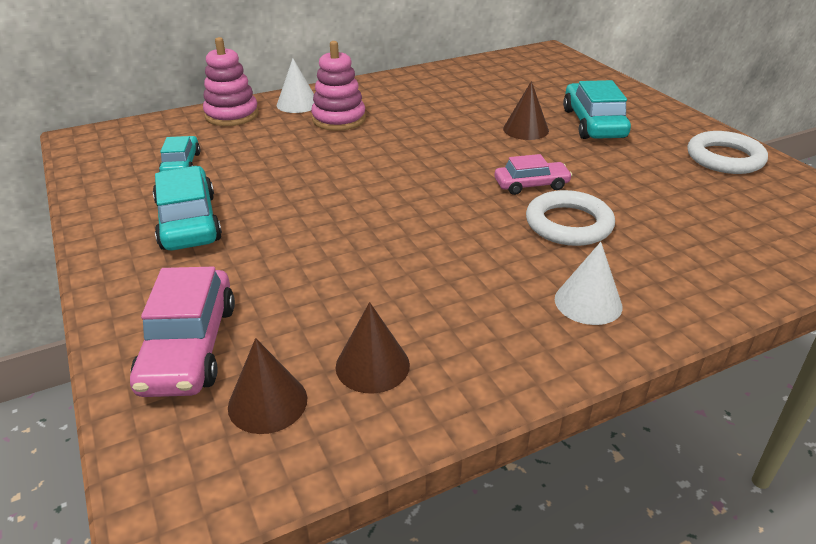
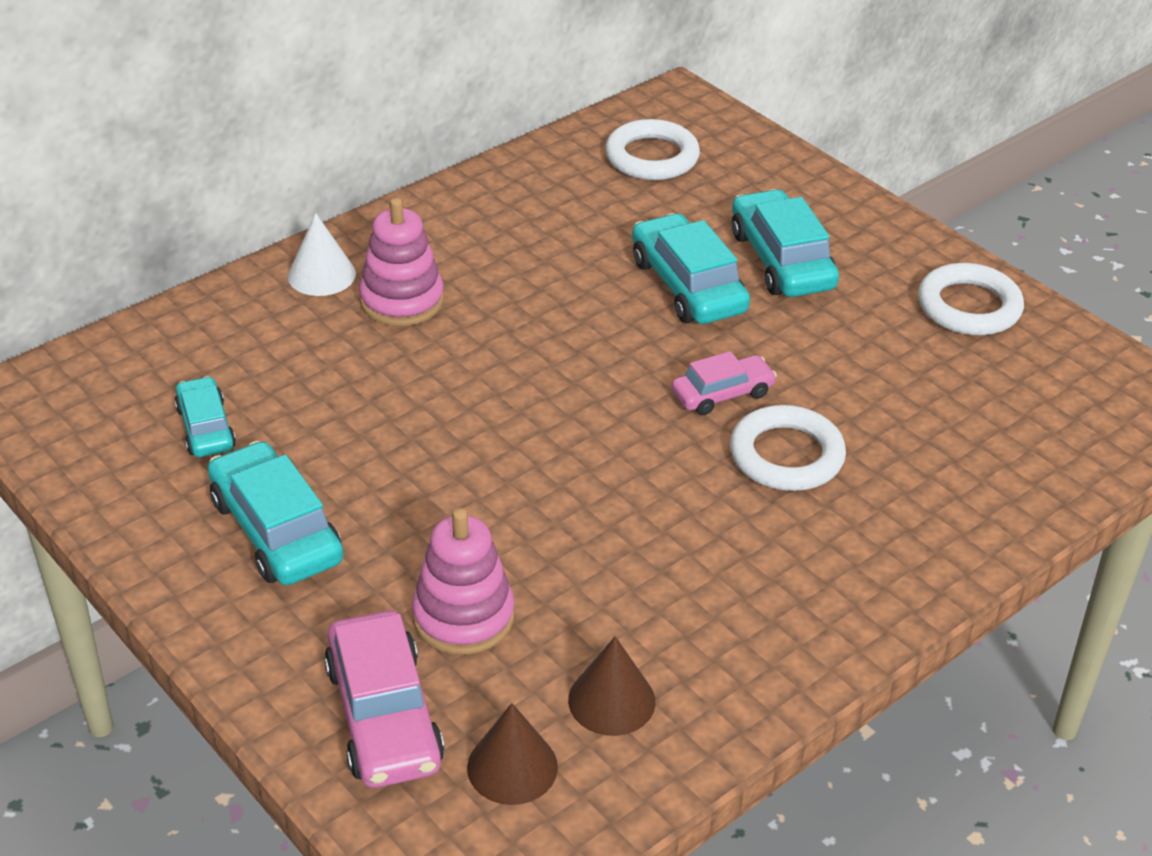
camera: 15 degrees left, 5 degrees up
(232, 115) = (227, 313): pink stacking toy -> pink stacking toy (463, 617)
(523, 72) = (652, 157): none -> white ring
(525, 129) = (688, 285): brown cone -> turquoise car
(588, 302) = (834, 573): white cone -> none

